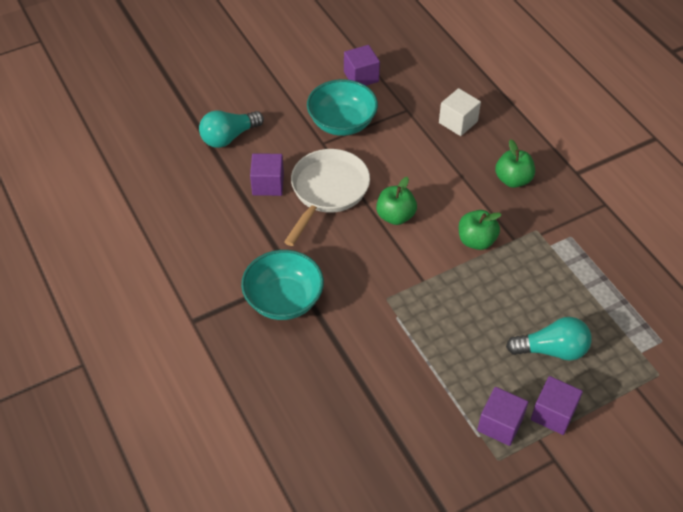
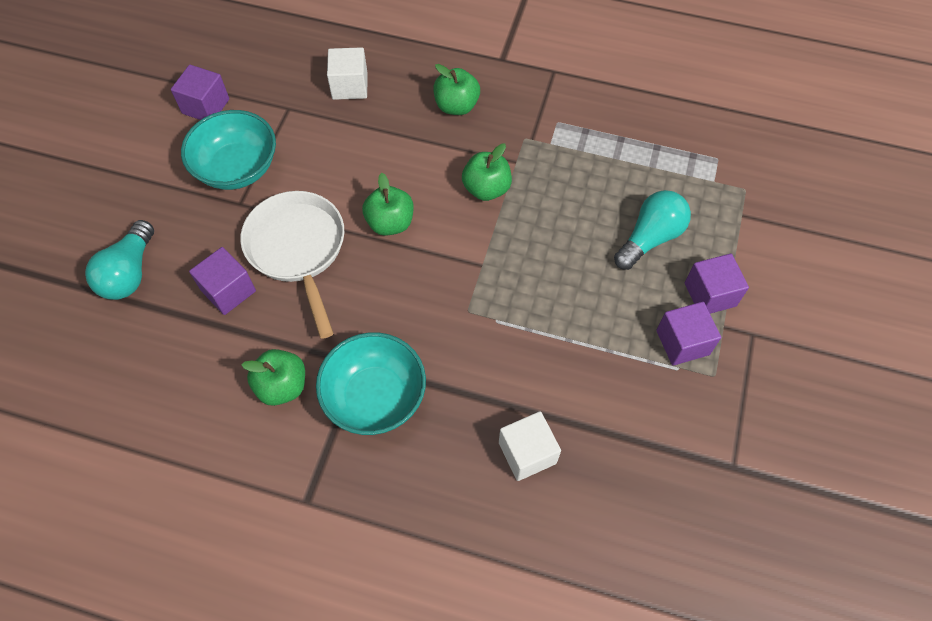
camera: 45 degrees left, 10 degrees up
(242, 254) = (282, 386): none -> green apple
(333, 400) = (527, 453): none -> white cube

